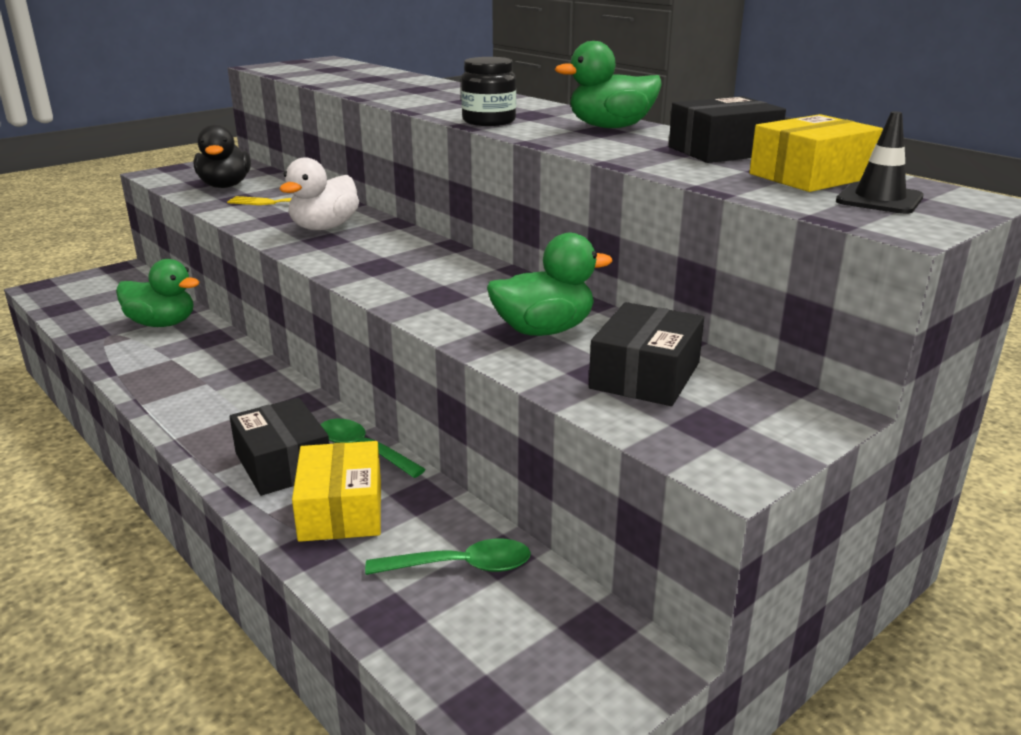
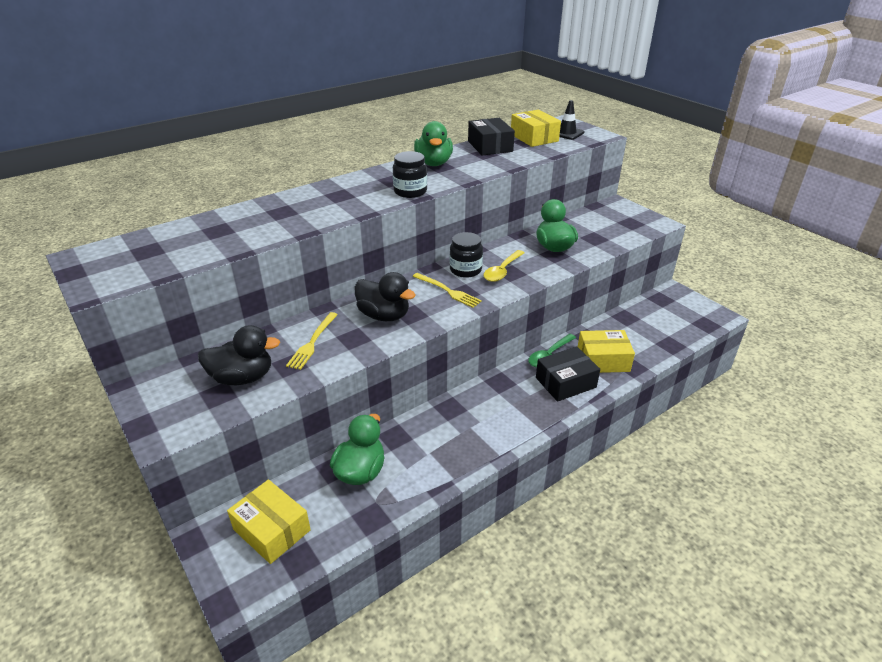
camera: 85 degrees left, 10 degrees up
(107, 293) = (272, 530): none -> yellow box
(324, 227) = (384, 315): white duck -> black duck
(382, 256) = (448, 291): none -> yellow fork
(444, 289) = (502, 271): none -> yellow spoon
(446, 265) = (465, 270): none -> black jar
(461, 566) = (635, 326): green spoon -> none
(645, 375) = (594, 229): black box -> none

